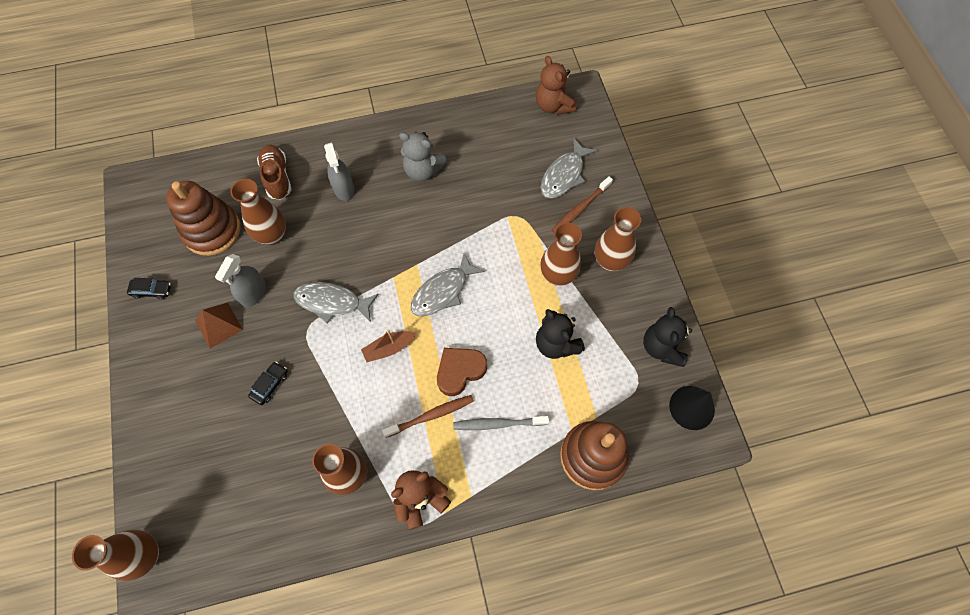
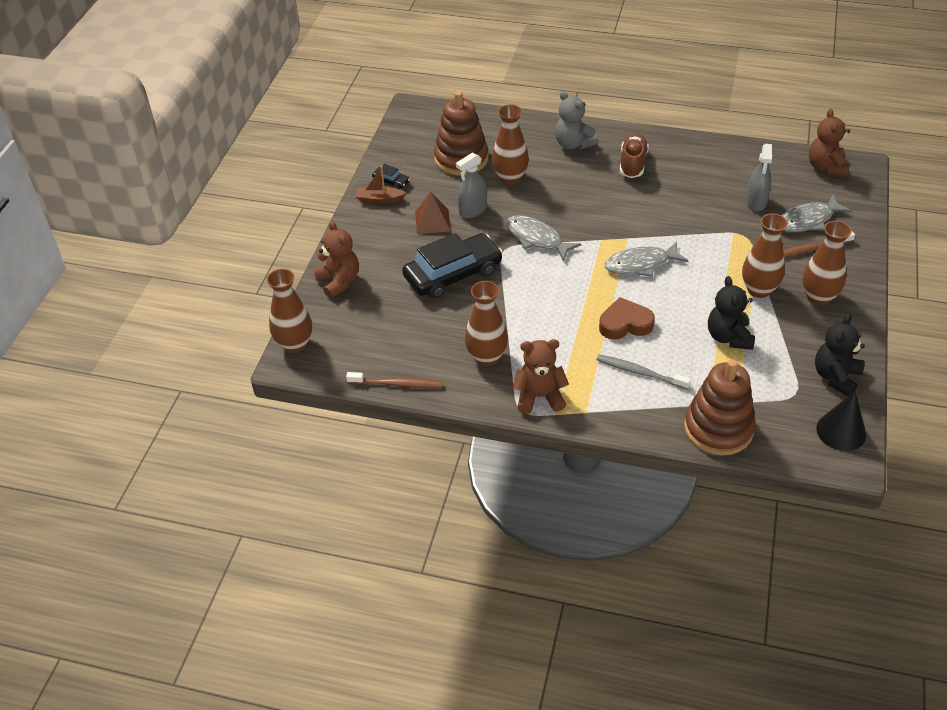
camera: 30 degrees right, 20 degrees down
(155, 449) = (339, 281): none -> brown teddy bear
(270, 385) = (453, 274): black car -> black car, size x2.37
(277, 177) = (536, 141): brown shoe -> brown shoe (632, 164)
(344, 189) = (590, 166): grey spray bottle -> grey spray bottle (756, 202)
(389, 348) = (569, 286): brown boat -> brown boat (379, 199)
(423, 170) = (670, 176): grey teddy bear -> grey teddy bear (573, 144)
(431, 415) = (581, 344): brown toothbrush -> brown toothbrush (397, 384)

